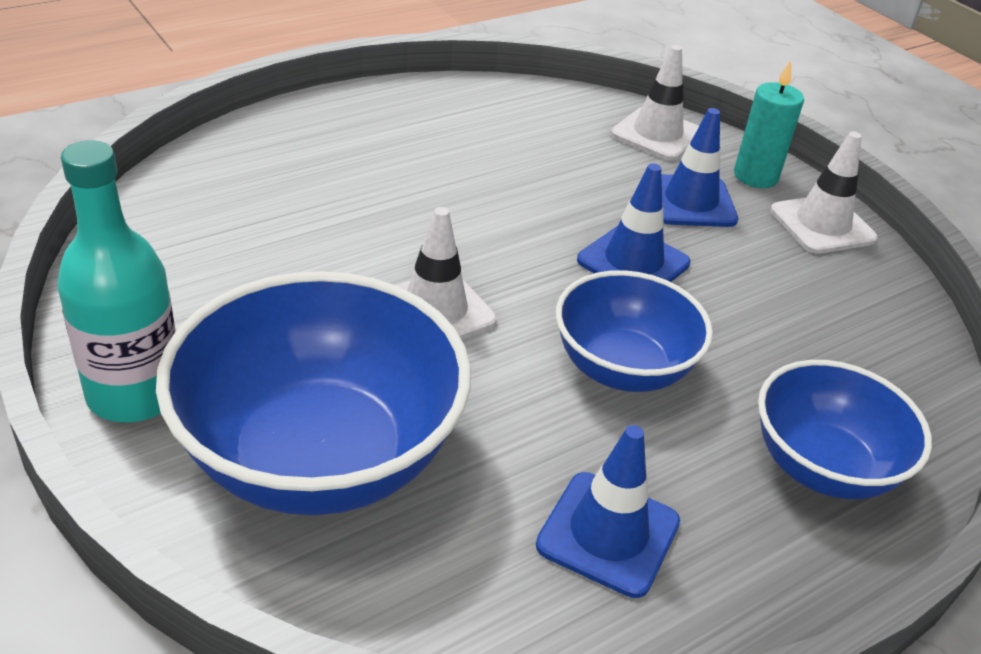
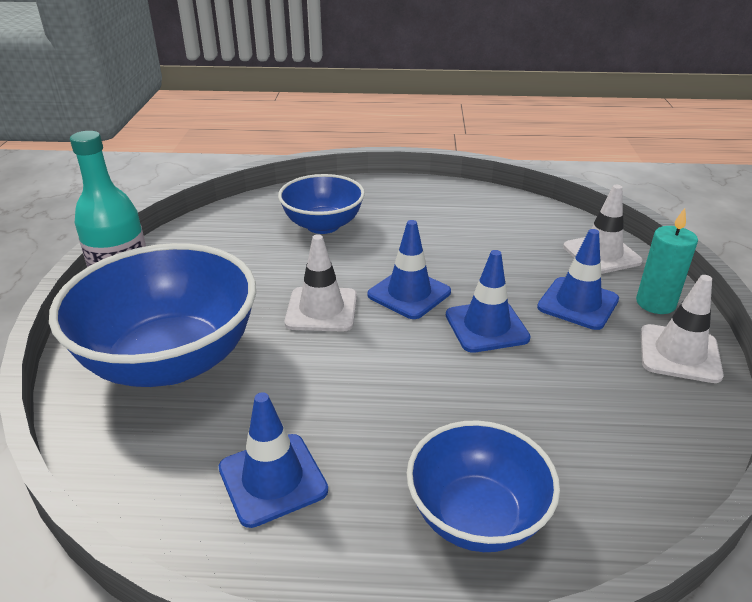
camera: 40 degrees right, 5 degrees down
(513, 252) = (409, 293): none -> blue traffic cone
(622, 368) = (401, 387): blue bowl -> blue bowl (323, 225)

